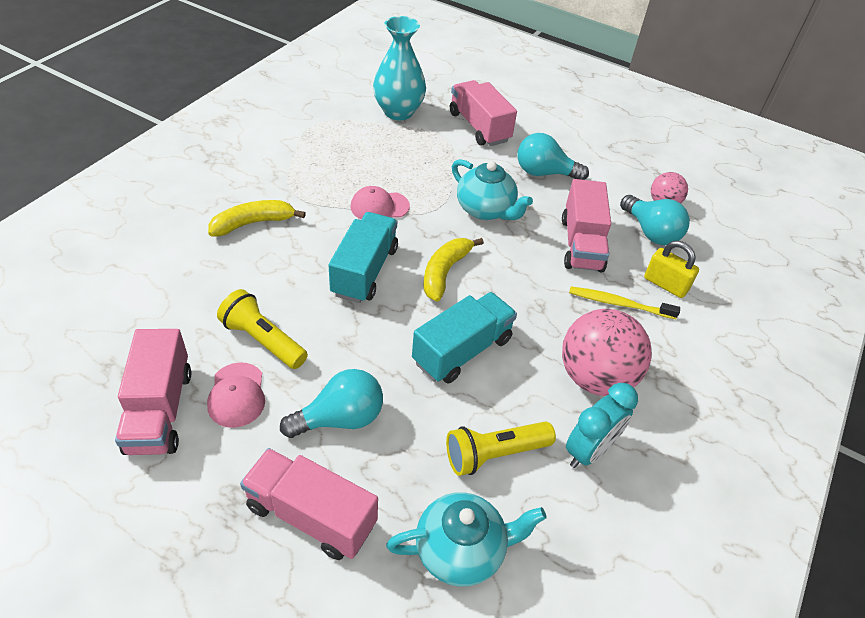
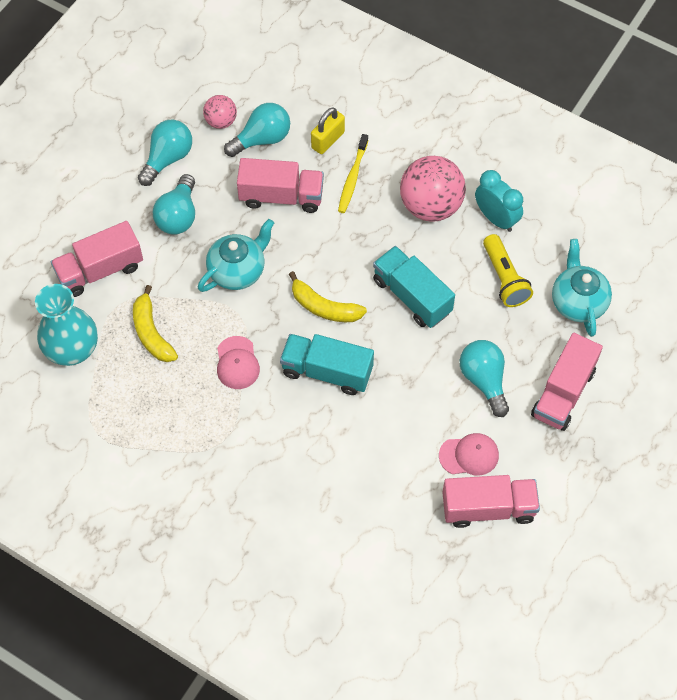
camera: 85 degrees left, 15 degrees up
(253, 223) = (268, 473): yellow banana -> yellow banana (151, 333)
(263, 340) = (413, 444): yellow flashlight -> none
(608, 168) = (168, 158): none -> turquoise light bulb

